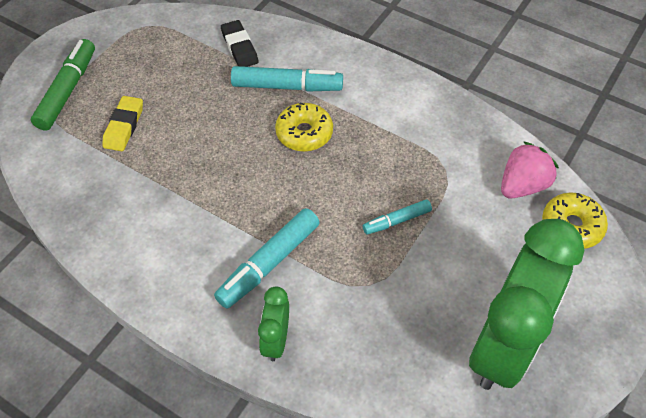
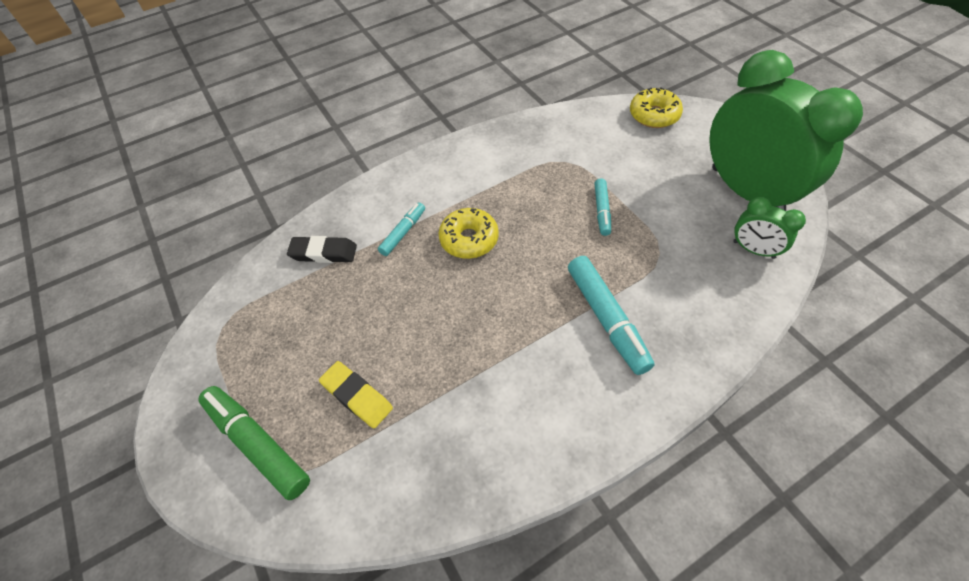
camera: 60 degrees left, 0 degrees up
(276, 340) = (694, 342): green clock -> green clock (753, 250)
(287, 86) = (403, 232): turquoise marker -> turquoise marker, size x0.58
(522, 185) = (604, 125): pink strawberry -> none

